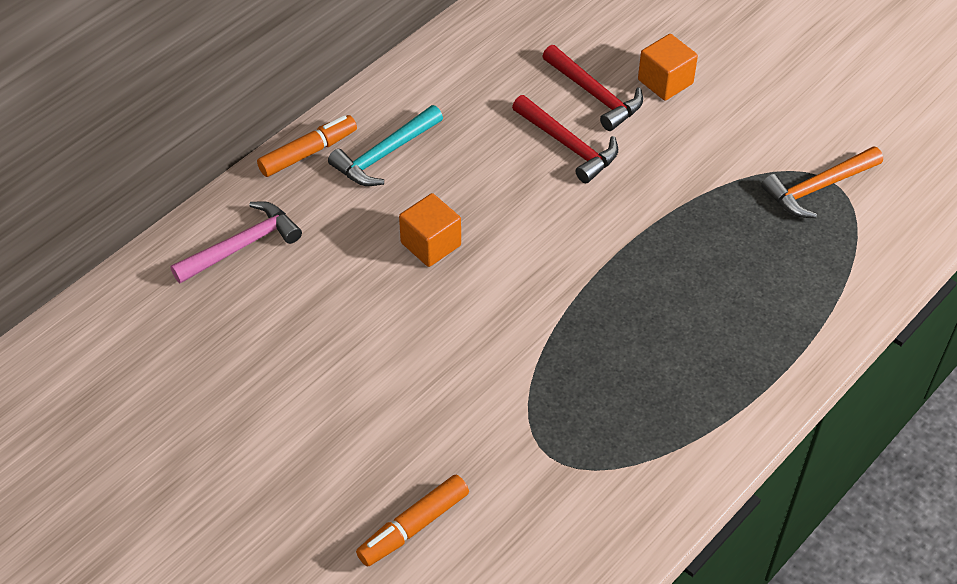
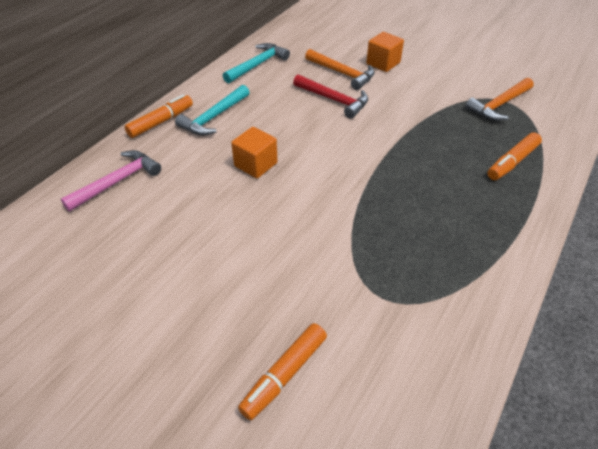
camera: 10 degrees left, 5 degrees down
(466, 61) = (257, 65): none -> turquoise hammer
(594, 95) = (342, 73): red hammer -> orange hammer
(794, 290) = (512, 162): none -> orange marker

